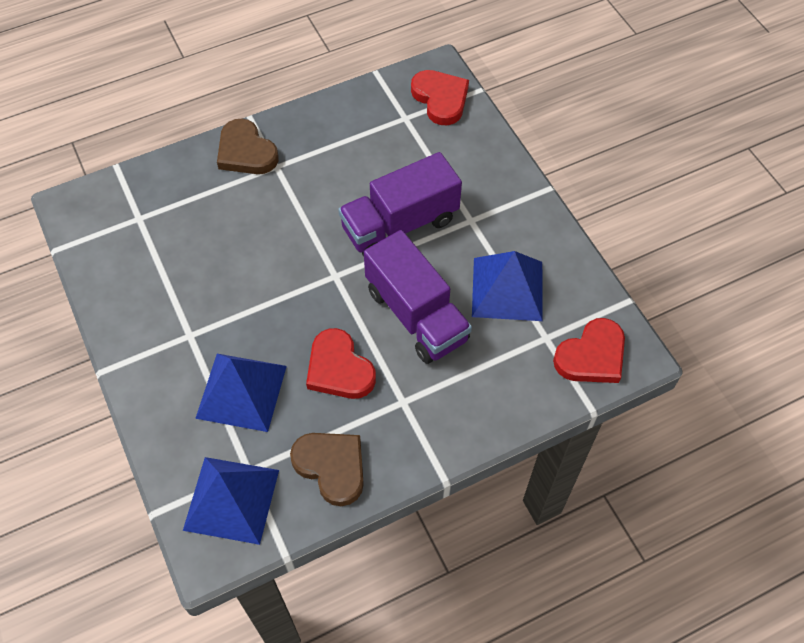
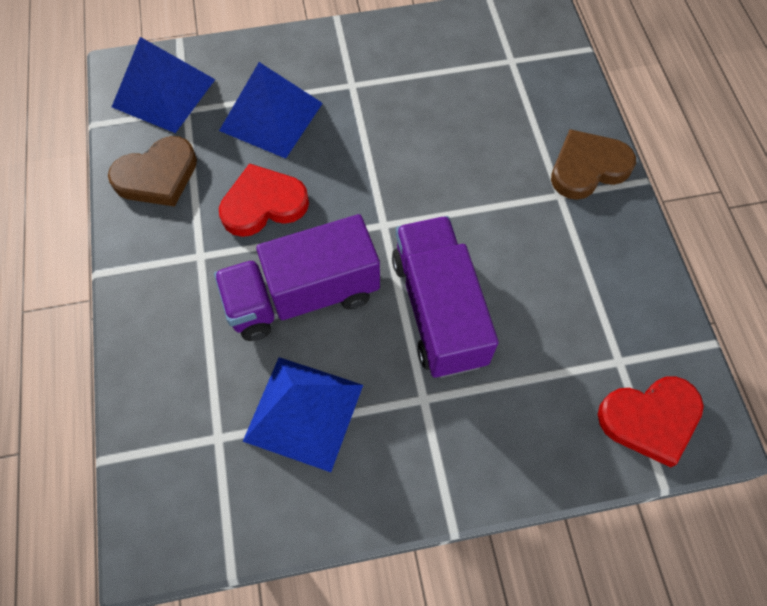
camera: 105 degrees right, 5 degrees up
(592, 356) = (170, 487): red heart -> none

